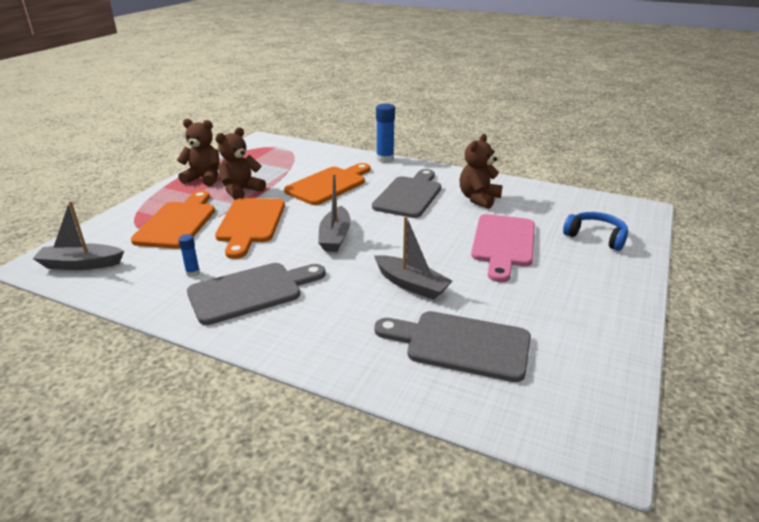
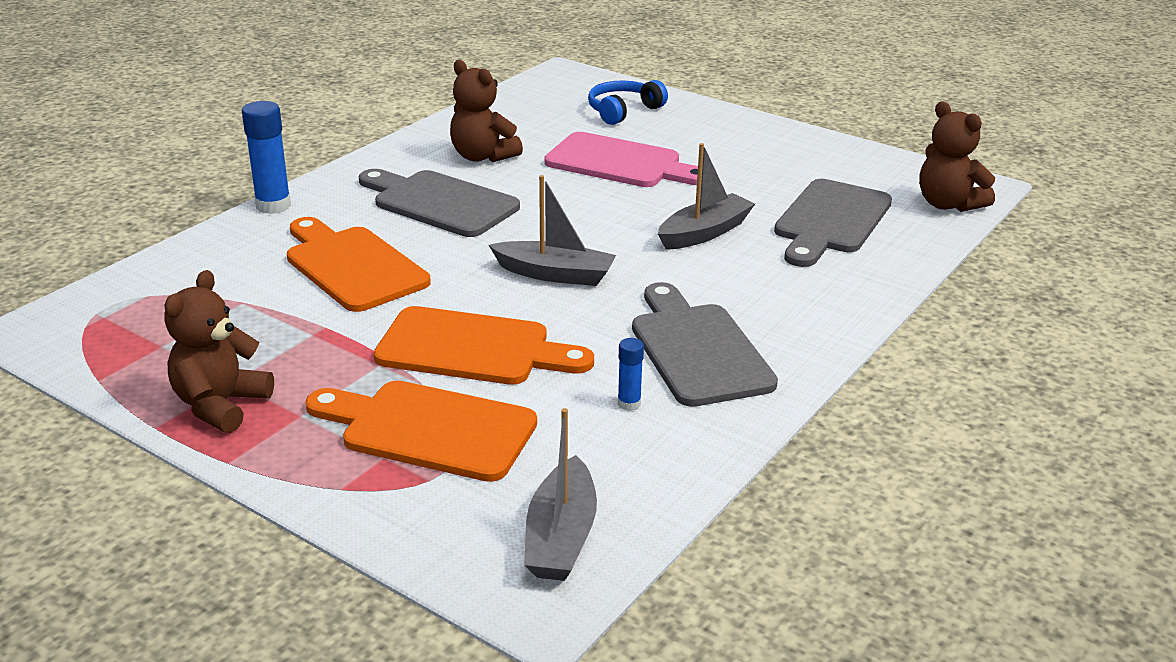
camera: 80 degrees left, 0 degrees up
(241, 191) = (320, 358): brown teddy bear -> brown teddy bear (948, 204)

